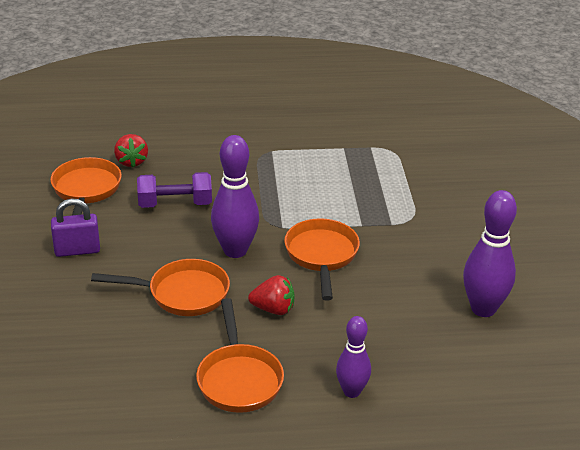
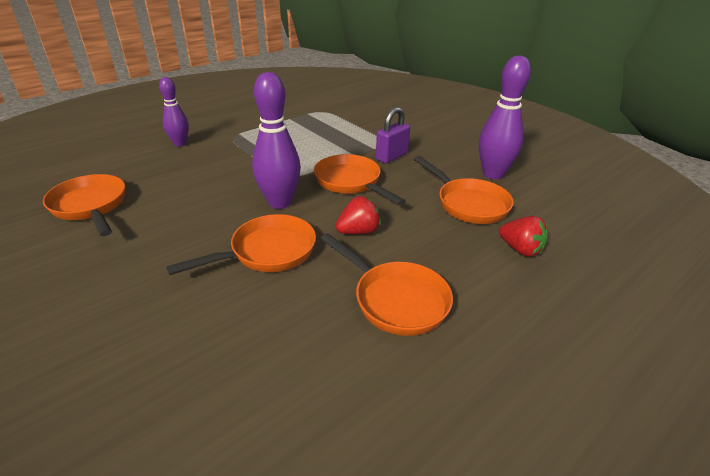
camera: 35 degrees left, 0 degrees up
(77, 250) = (122, 257): purple padlock -> purple padlock (391, 156)
(131, 161) = (121, 172): red strawberry -> red strawberry (520, 249)
(175, 204) = (191, 188): purple dumbbell -> none
(351, 391) = (490, 264): purple bowling pin -> purple bowling pin (180, 144)
(410, 328) = (468, 204): none -> orange pan

